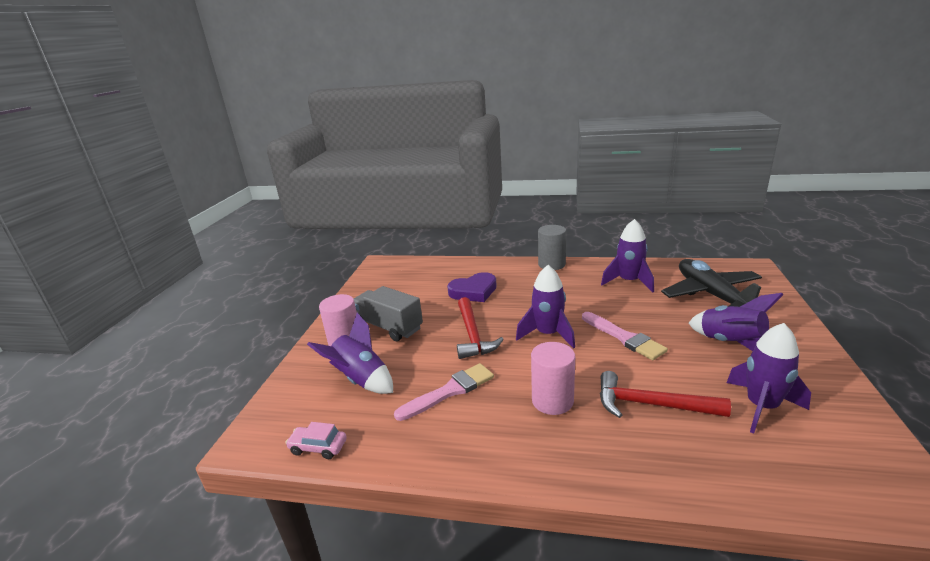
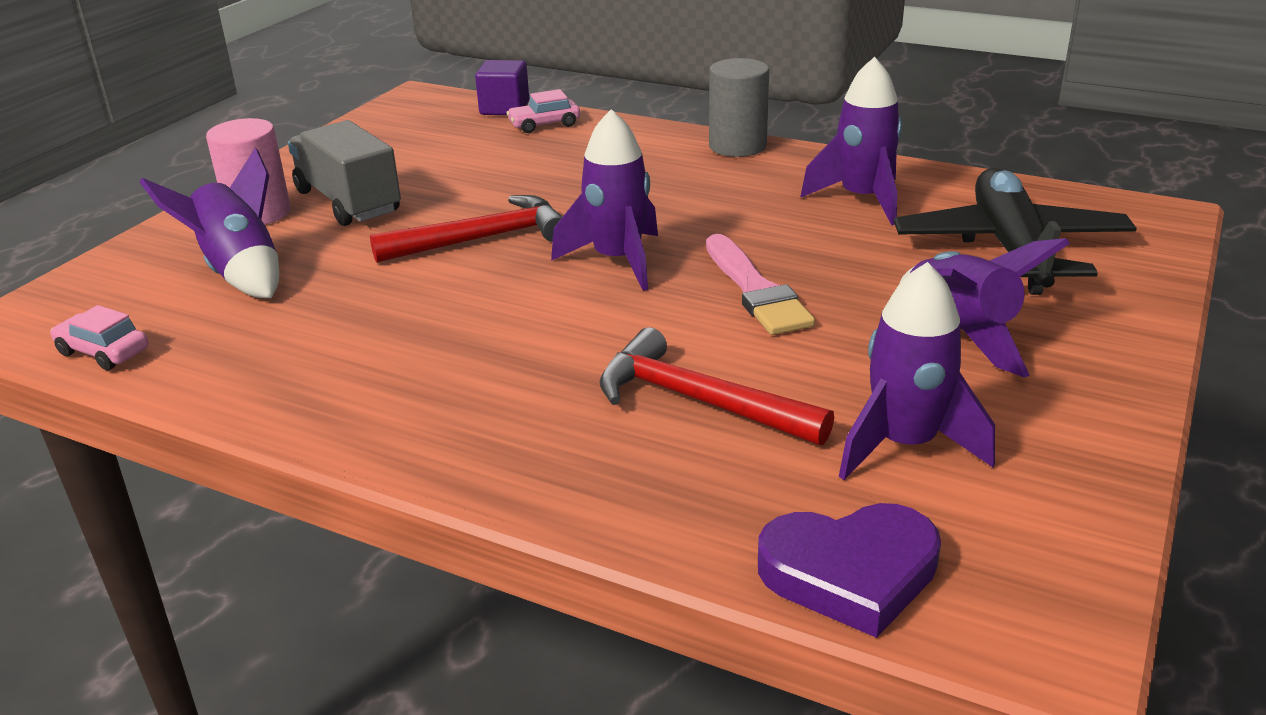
camera: 15 degrees right, 5 degrees up
(427, 262) = (504, 108): none -> purple cube
(449, 391) = (368, 315): pink brush -> none
(454, 268) = (544, 124): none -> pink car
(473, 335) = (482, 239): red hammer -> red hammer turned 120 degrees counterclockwise
(474, 291) = (546, 169): purple heart -> purple heart (850, 573)
(552, 401) = (529, 362): pink cylinder -> none

